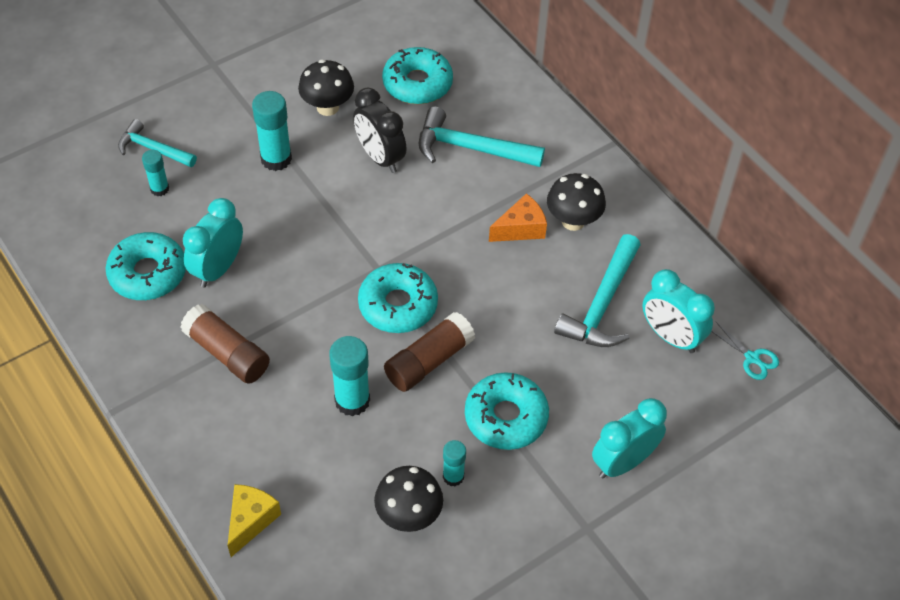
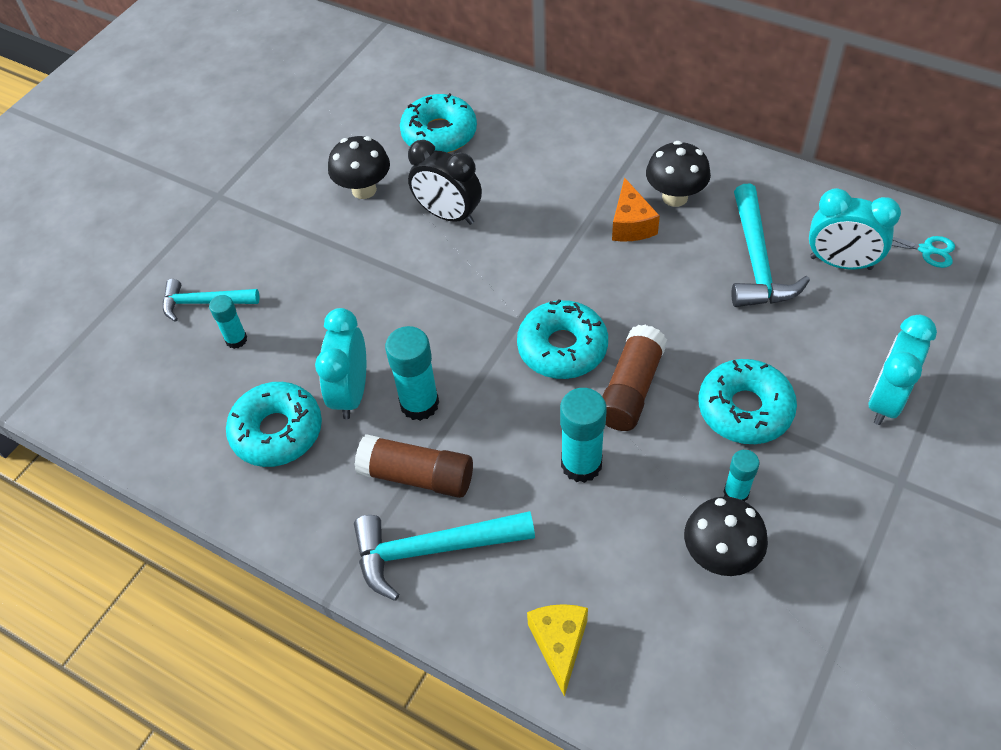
camera: 20 degrees left, 0 degrees up
(276, 159) = (343, 259): turquoise glue stick -> turquoise glue stick (419, 404)
(471, 148) = (531, 171): turquoise hammer -> turquoise hammer (433, 549)
(521, 228) = (631, 224): orange cheese -> orange cheese turned 135 degrees clockwise

